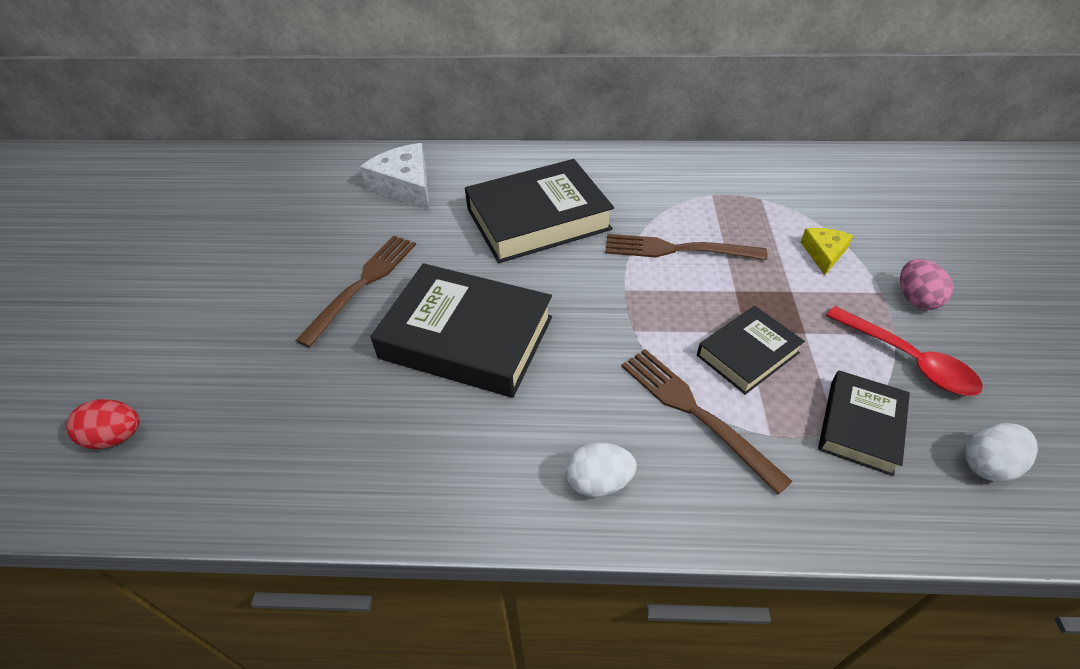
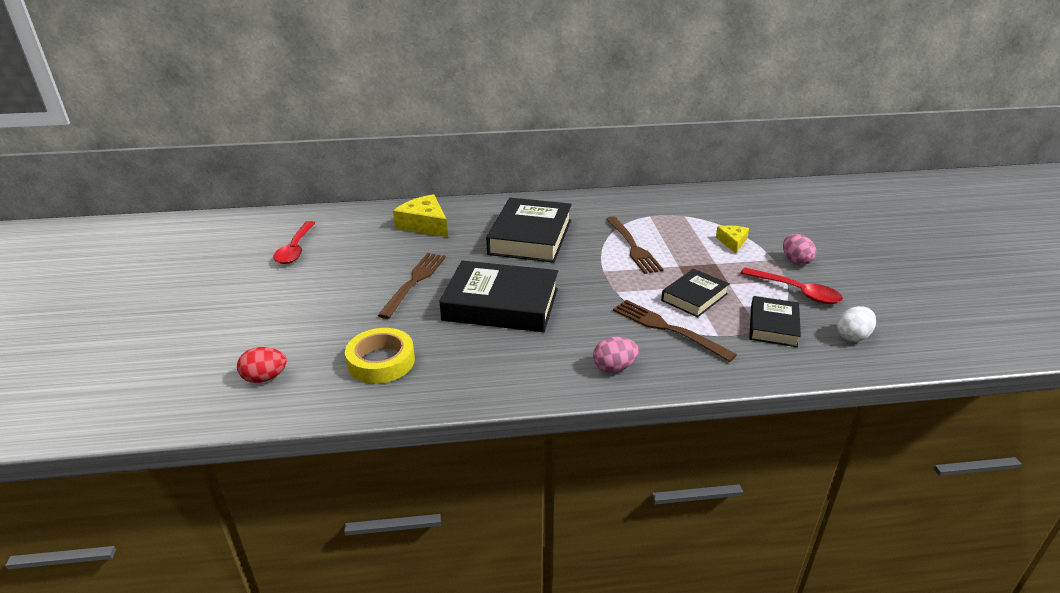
camera: 10 degrees left, 15 degrees down
(232, 213) = (296, 249): none -> red spoon
(275, 426) = (381, 361): none -> yellow tape
(405, 186) = (424, 225): white cheese -> yellow cheese
(538, 219) = (530, 237): black book -> black book turned 45 degrees counterclockwise
(598, 482) = (614, 367): white egg -> pink egg
(676, 249) = (633, 247): brown fork -> brown fork turned 105 degrees counterclockwise

